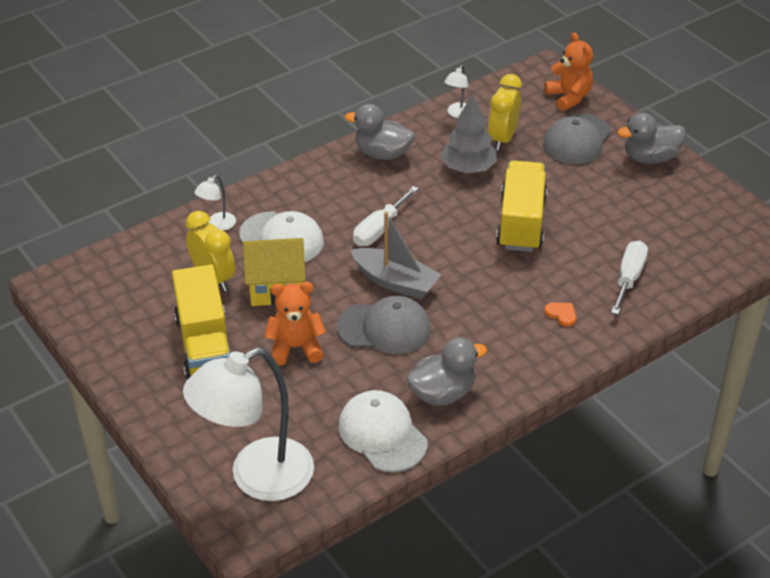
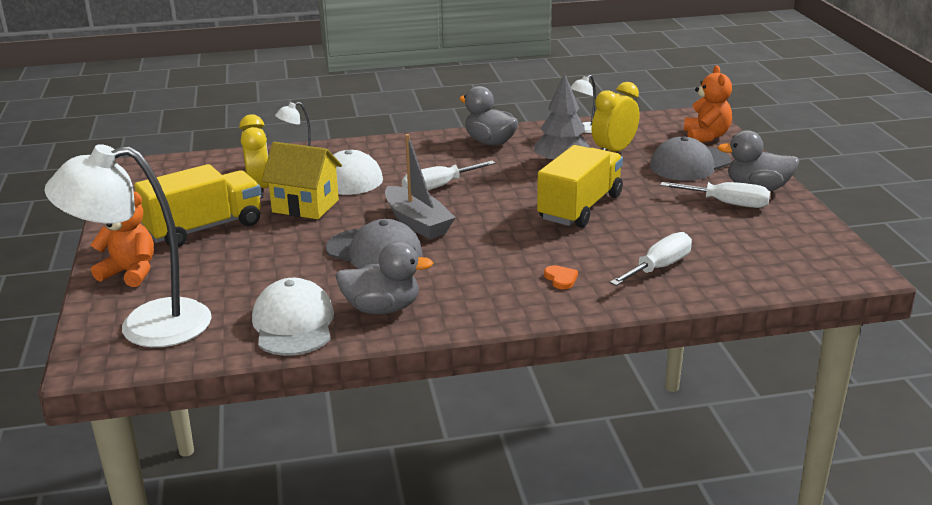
camera: 25 degrees right, 15 degrees down
(205, 345) = (204, 228): yellow truck -> yellow truck turned 135 degrees counterclockwise
(296, 348) = (280, 246): orange teddy bear -> orange teddy bear (130, 272)
(637, 184) = (727, 204): none -> white screwdriver

